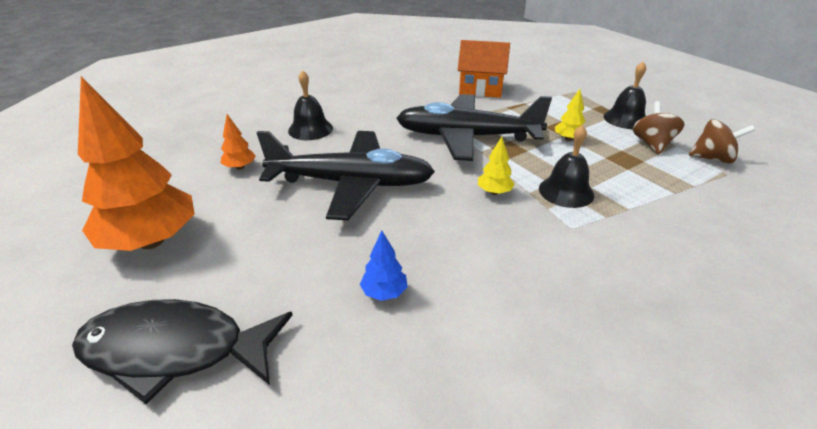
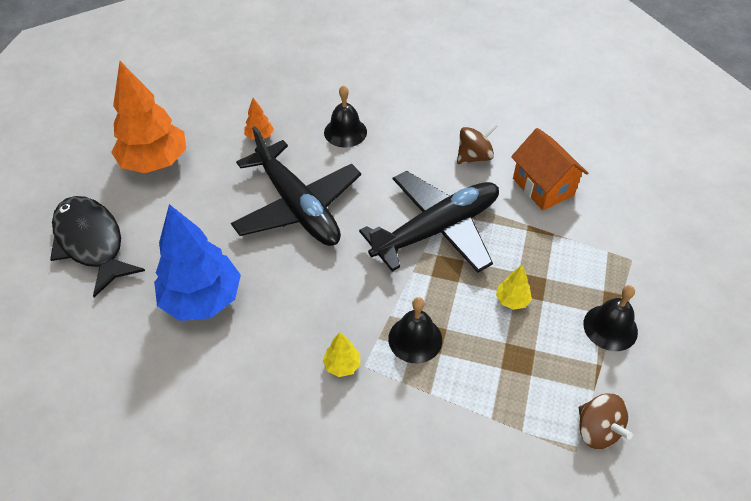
camera: 50 degrees right, 15 degrees up
(384, 293) = (202, 299): blue tree -> blue tree, size x2.37
(467, 137) = (437, 229): black plane -> black plane turned 90 degrees clockwise
(494, 192) = (368, 293): yellow tree -> yellow tree (342, 365)
(652, 144) = (574, 369): brown spinning top -> brown spinning top (474, 157)

